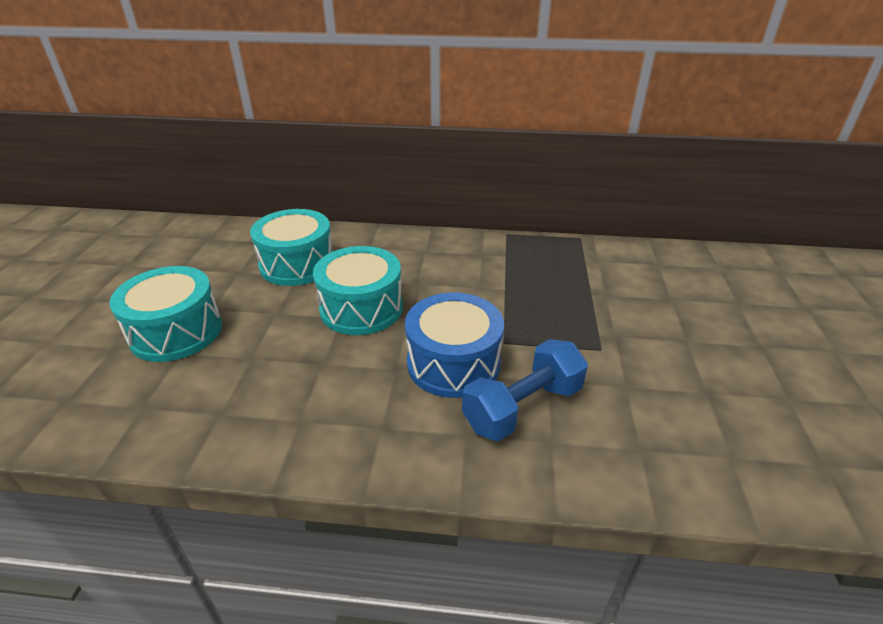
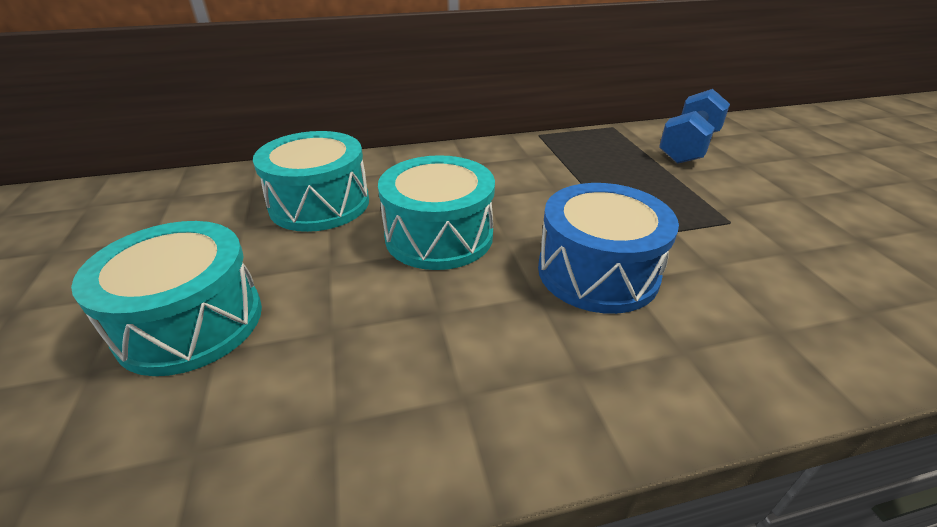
camera: 20 degrees left, 0 degrees up
(523, 407) = (715, 301): blue dumbbell -> blue dumbbell (689, 147)

